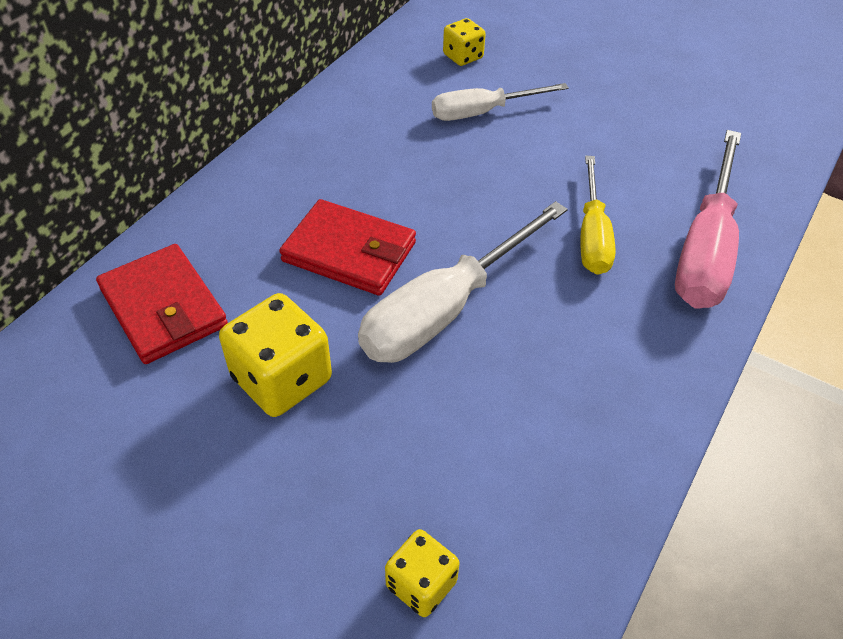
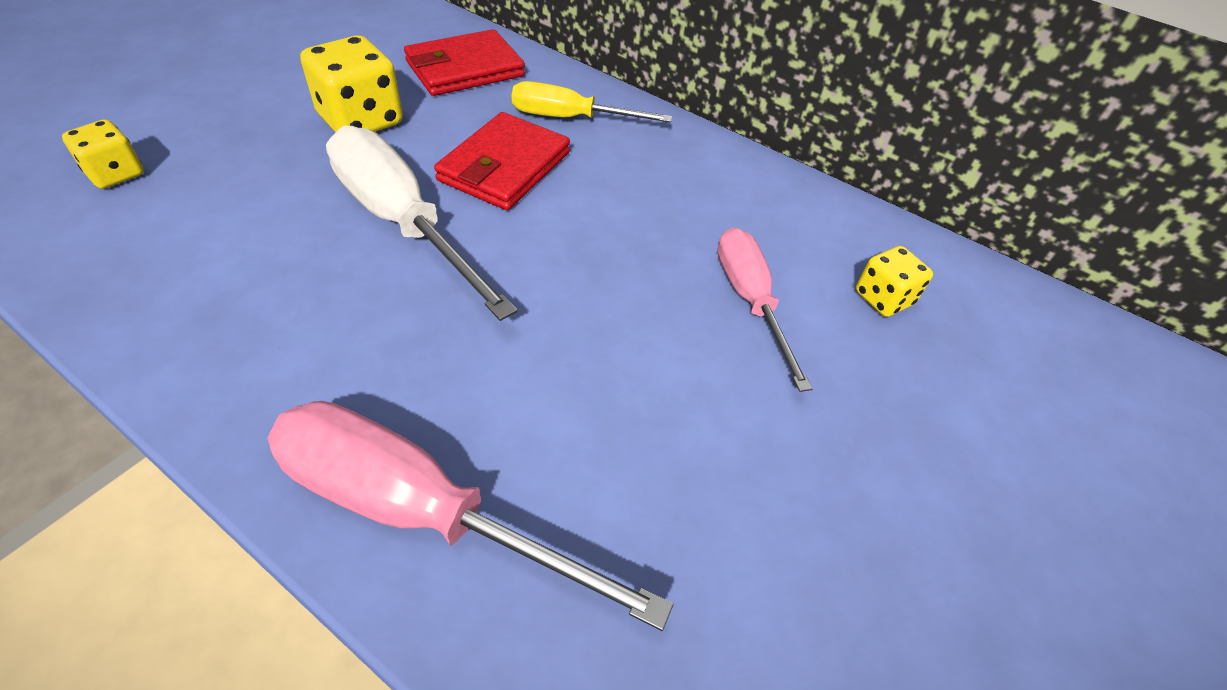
camera: 90 degrees right, 0 degrees up
(482, 112) = (750, 300): white screwdriver -> pink screwdriver
(592, 235) = (482, 372): yellow screwdriver -> yellow screwdriver (571, 118)

